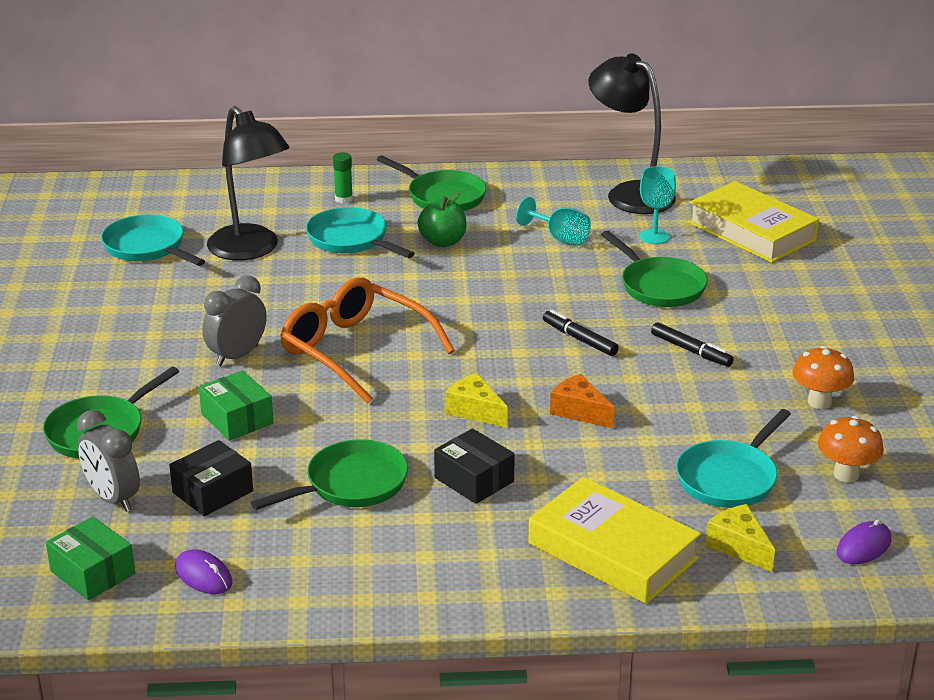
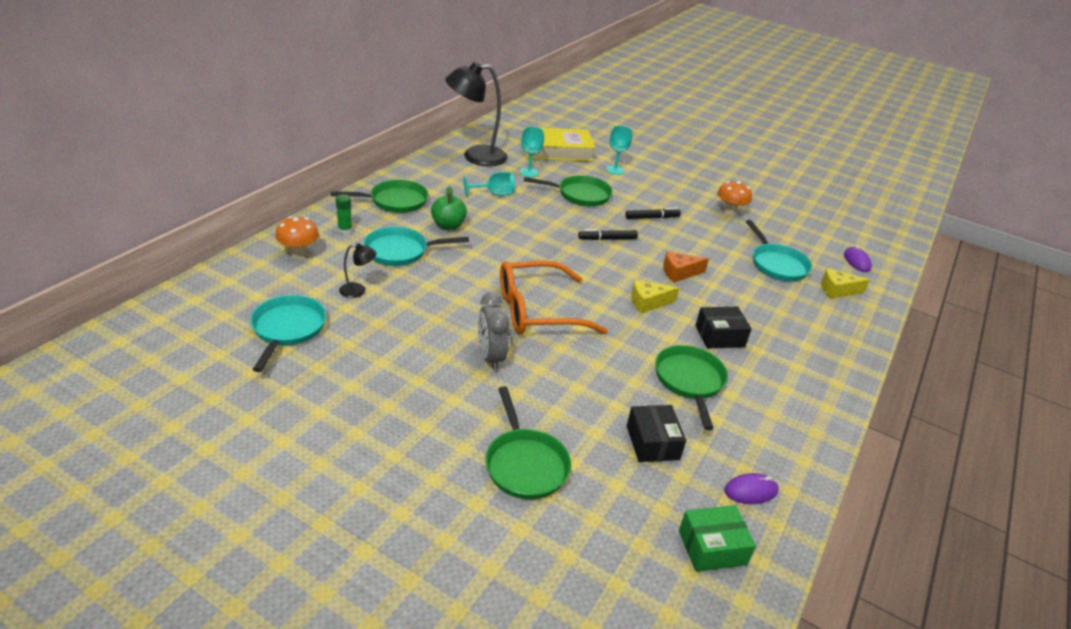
camera: 60 degrees left, 5 degrees up
(112, 498) = (622, 496): grey clock -> none
(147, 247) = (287, 329): turquoise pan -> turquoise pan turned 105 degrees clockwise
(237, 419) = (571, 392): green box -> none
(251, 250) = (358, 291): black lamp -> black lamp, size x0.44
(612, 551) = (819, 326): yellow book -> none
(777, 285) = (615, 170): none -> turquoise goblet
(846, 474) = (795, 236): orange mushroom -> orange mushroom (299, 254)

